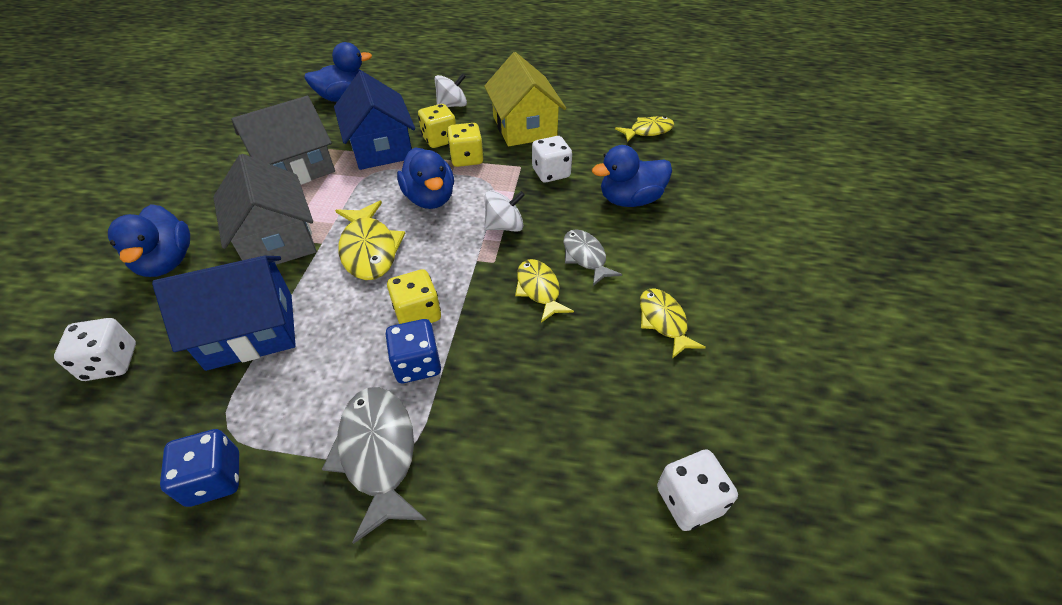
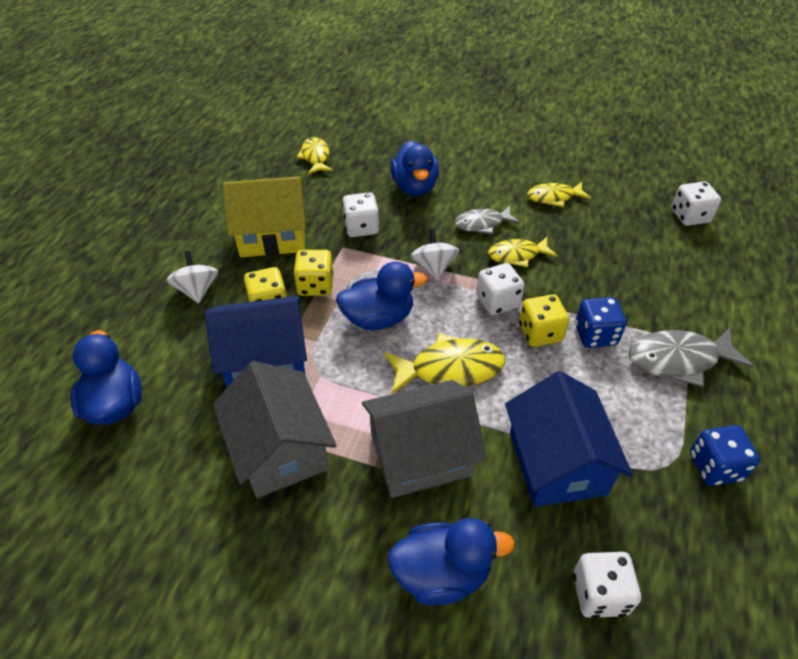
camera: 80 degrees left, 0 degrees up
(461, 277) = (497, 301): none -> white dice

